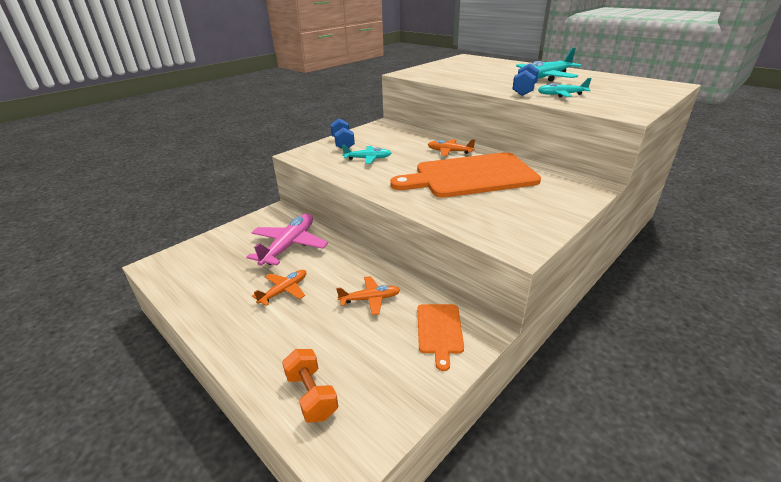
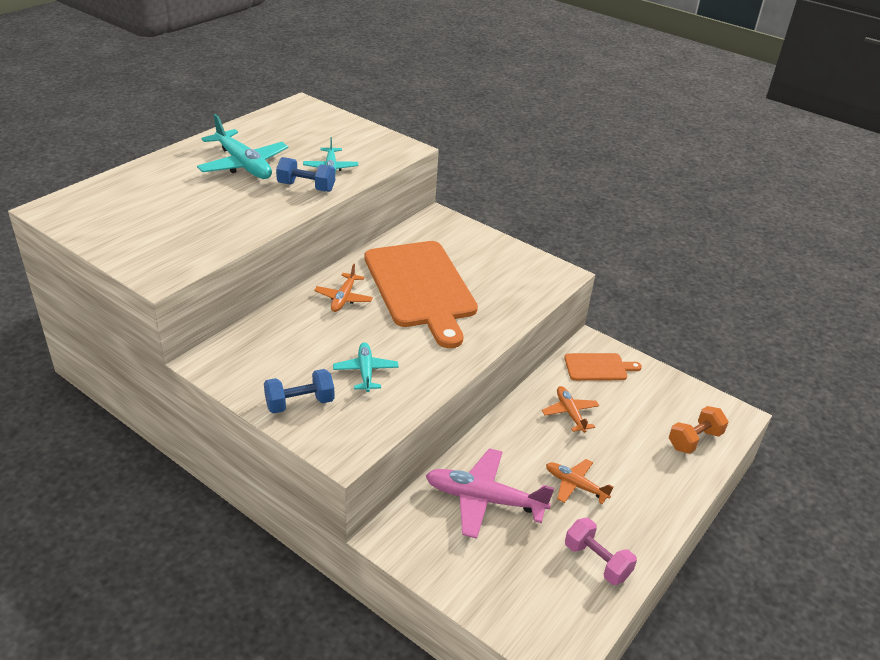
camera: 100 degrees left, 5 degrees up
(208, 291) = (596, 561): none -> pink dumbbell

